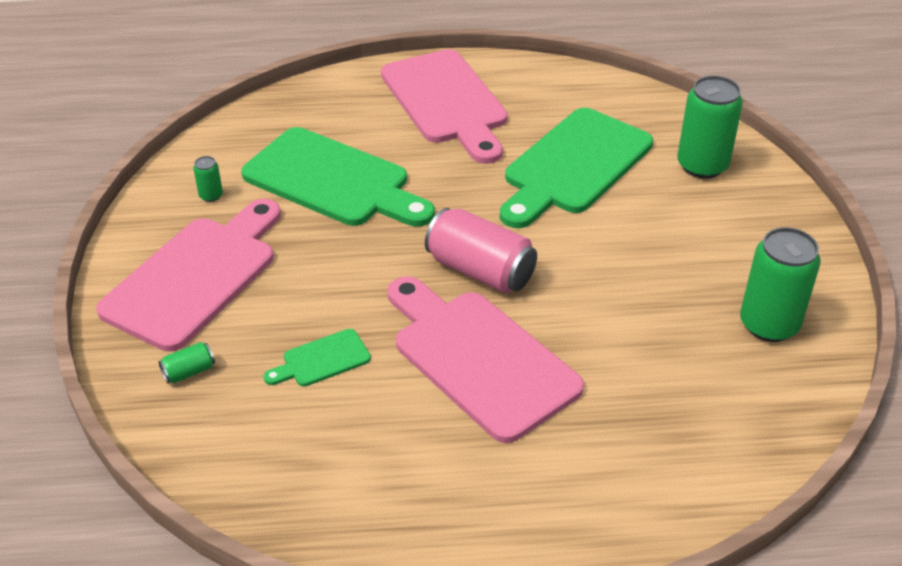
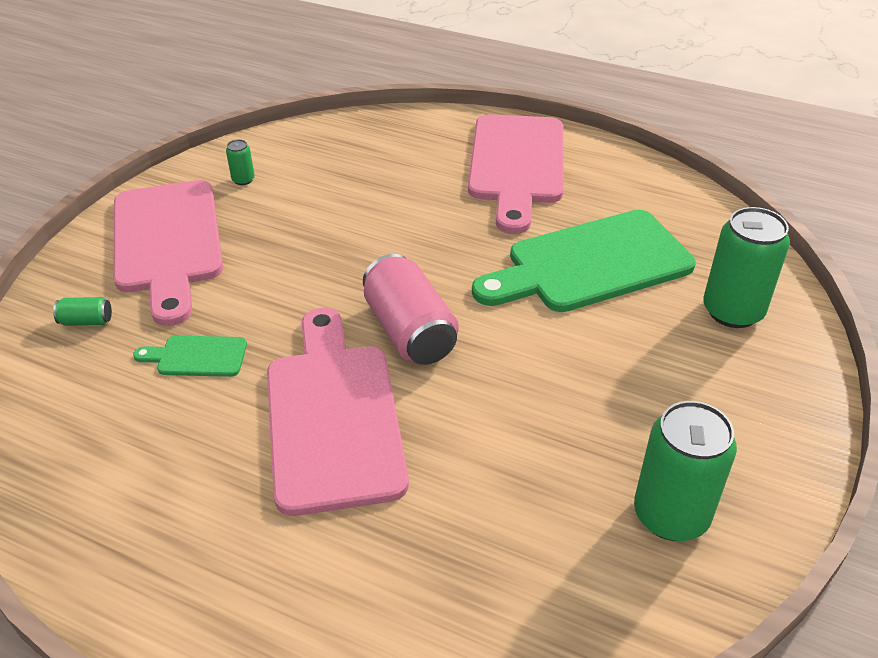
camera: 30 degrees right, 0 degrees up
(195, 277) = (168, 242): pink cutting board -> pink cutting board turned 105 degrees clockwise
(333, 180) = (353, 201): green cutting board -> none

